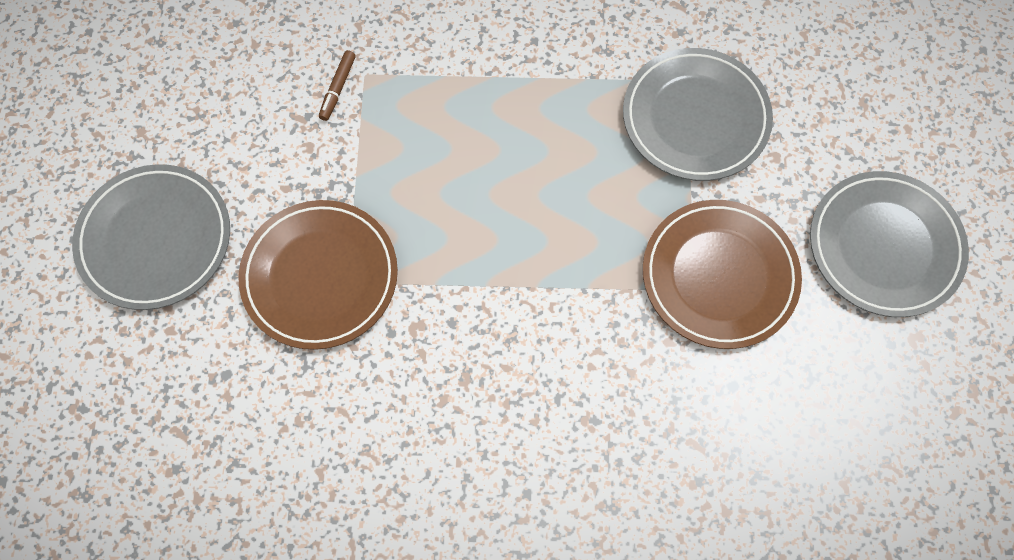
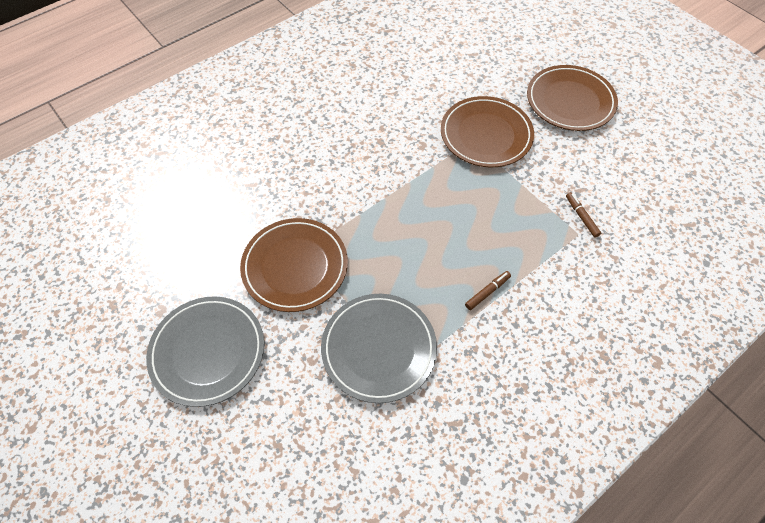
camera: 140 degrees right, 10 degrees down
(155, 239) = (570, 101): grey plate -> brown plate
(529, 90) = (487, 292): none -> brown marker

